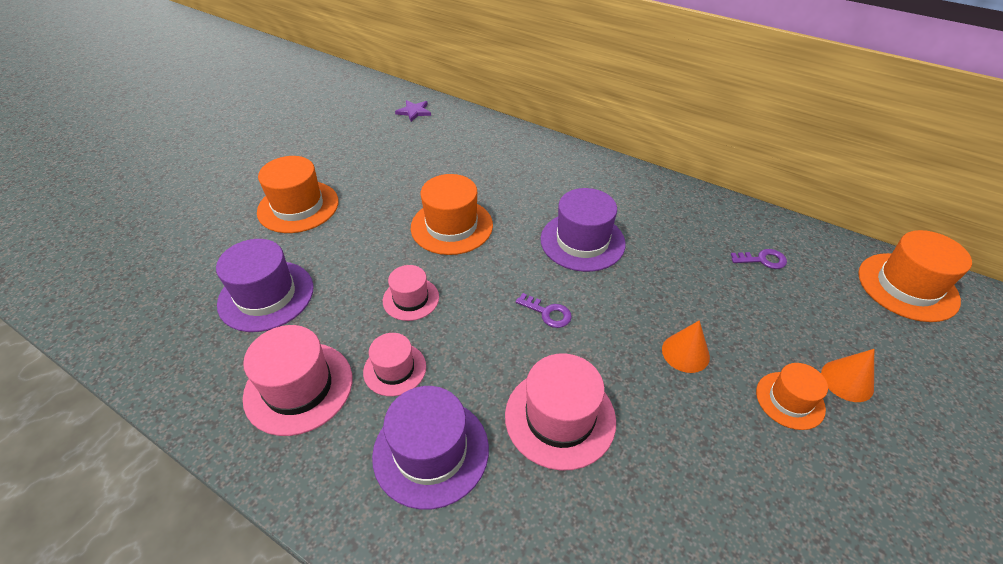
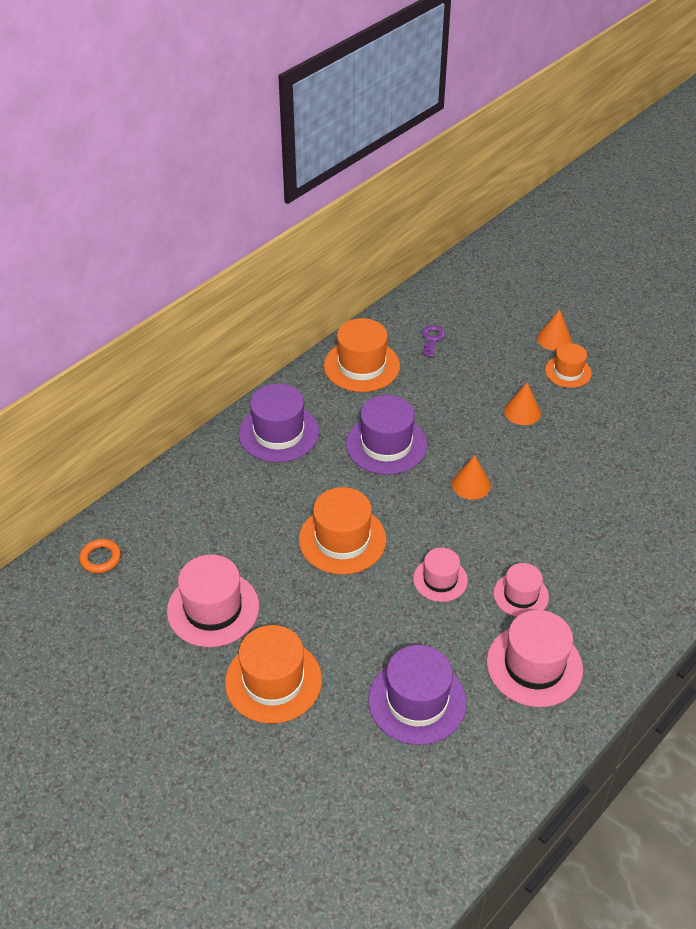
camera: 80 degrees left, 0 degrees up
(414, 112) = (100, 558): purple star -> orange ring
(431, 451) = (599, 575): purple hat -> purple hat (279, 433)
(547, 313) = (471, 484): purple key -> orange cone
(560, 417) = (574, 495): pink hat -> pink hat (213, 608)
(907, 286) = (473, 276): orange hat -> orange hat (361, 366)

